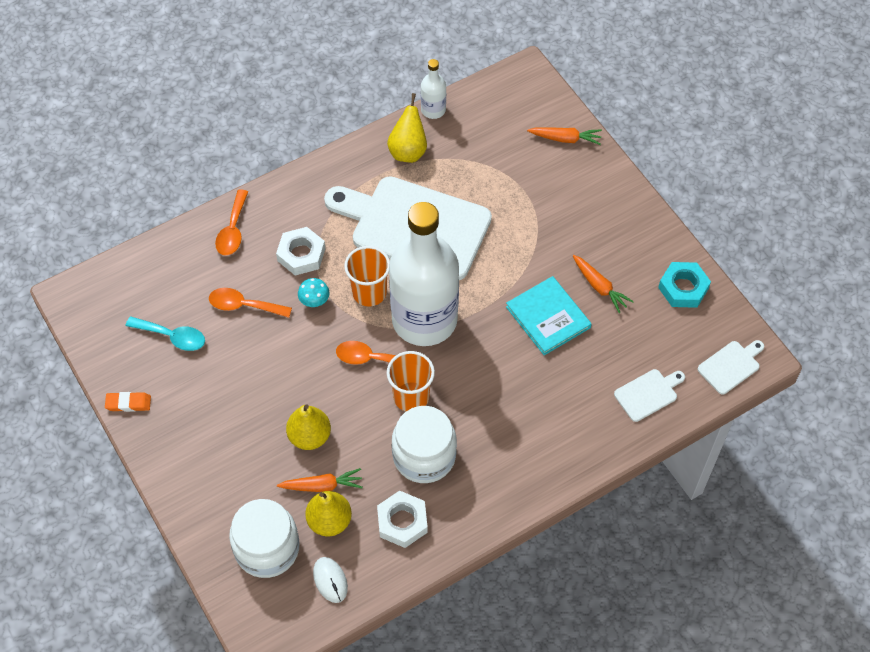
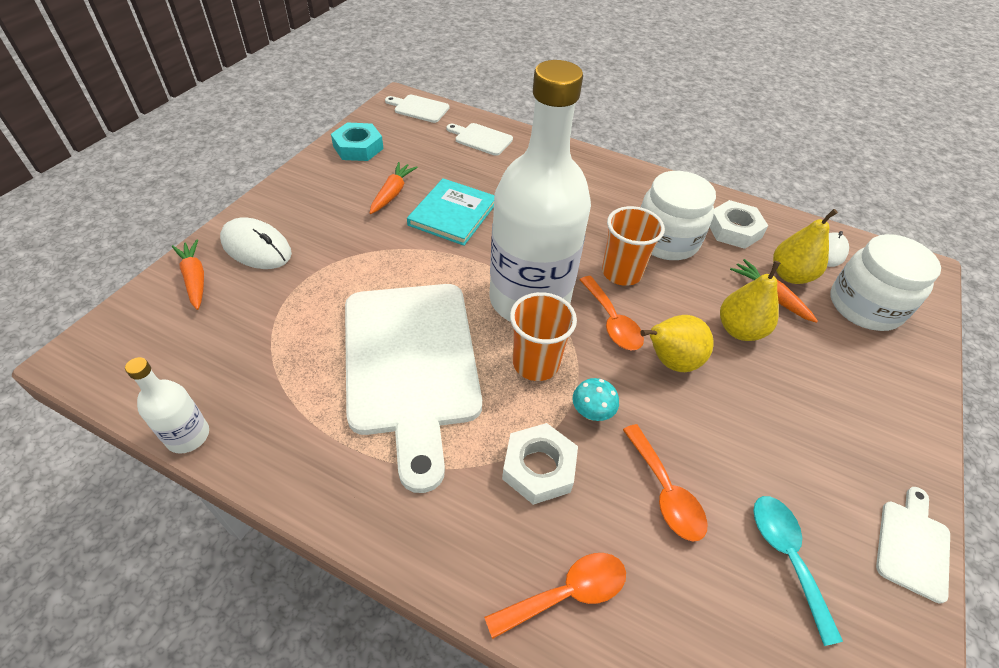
camera: 125 degrees left, 10 degrees down
(128, 403) = (912, 545): orange eraser -> white cutting board
(408, 151) = (285, 429): yellow pear -> yellow pear (670, 361)
(580, 179) = (256, 247): none -> white mouse

